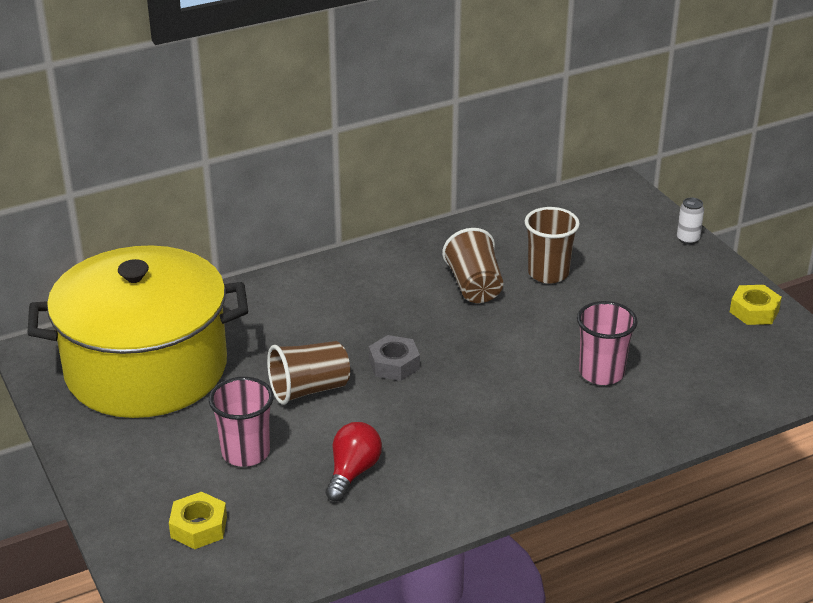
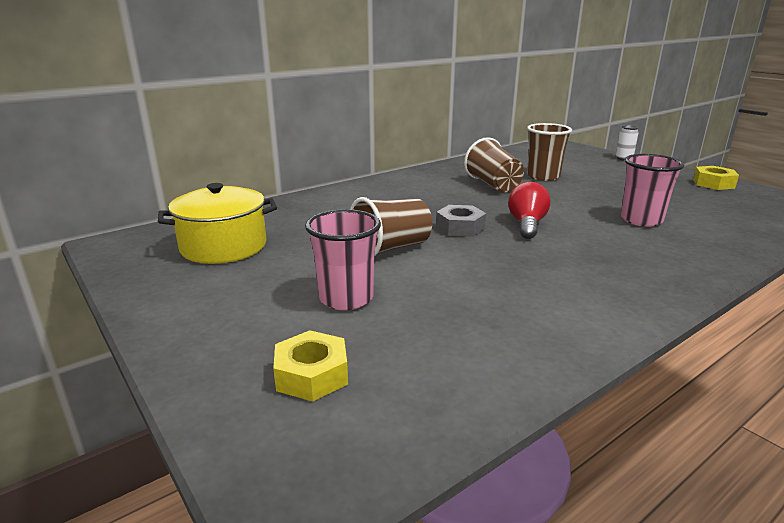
camera: 10 degrees left, 10 degrees down
(146, 369) = (224, 247): yellow pot -> yellow pot, size x0.52
(352, 472) = (472, 304): red light bulb -> red light bulb (527, 225)

